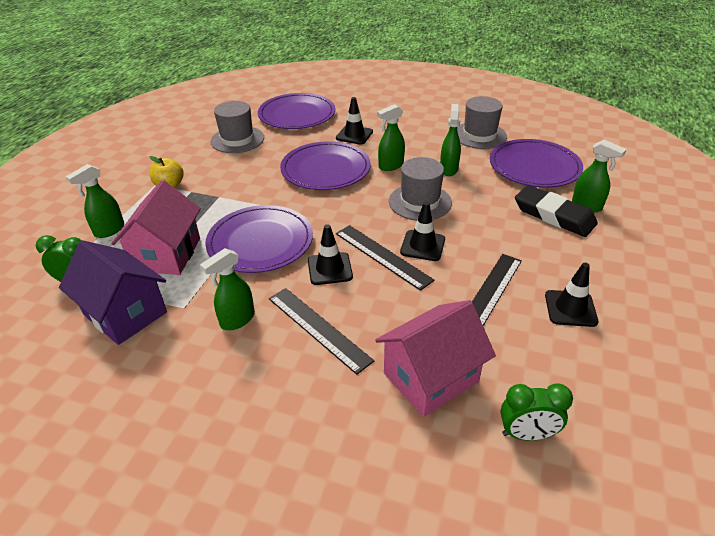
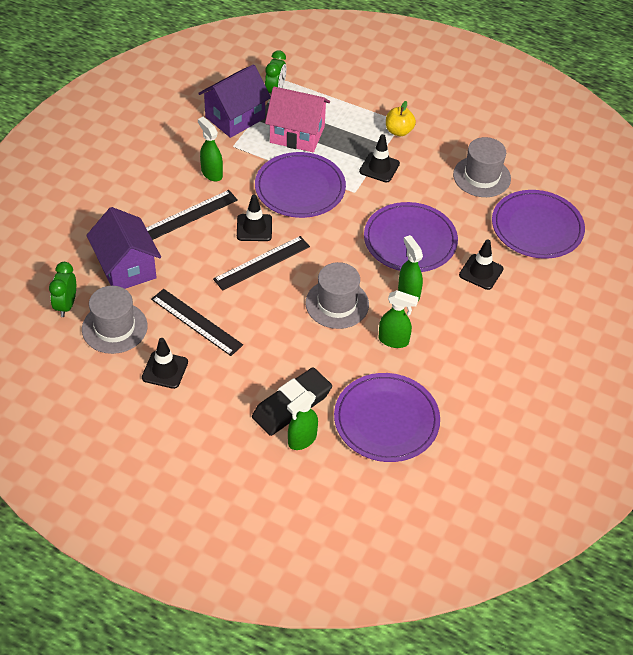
camera: 95 degrees right, 10 degrees up
(109, 230) = (337, 100): green spray bottle -> none
(422, 246) = (269, 292): black traffic cone -> black traffic cone (379, 167)
(430, 377) = (126, 267): pink house -> purple house
(479, 135) = (466, 388): grey hat -> grey hat (114, 327)

